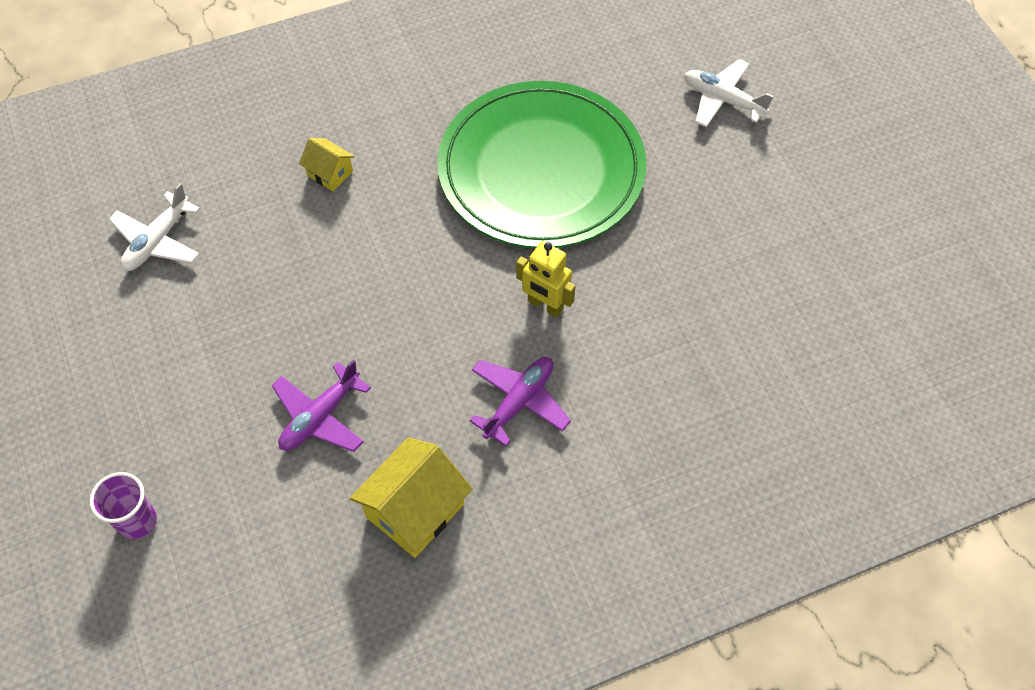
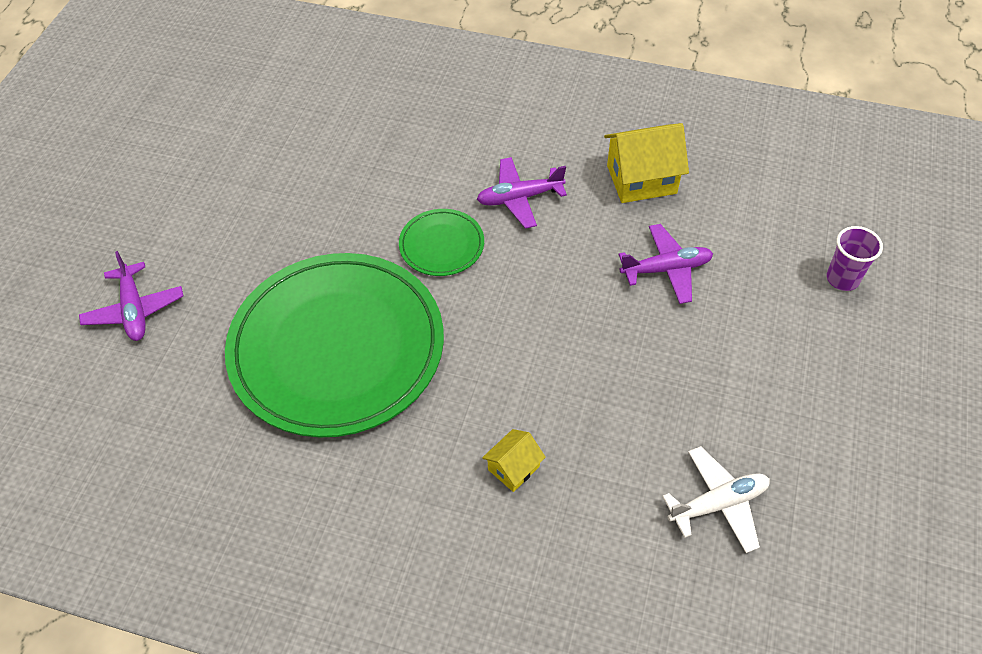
camera: 140 degrees left, 5 degrees down
(330, 173) = (513, 468): yellow house -> yellow house turned 60 degrees clockwise
(545, 305) = (441, 245): yellow robot -> green plate
(723, 100) = (134, 310): white plane -> purple plane

